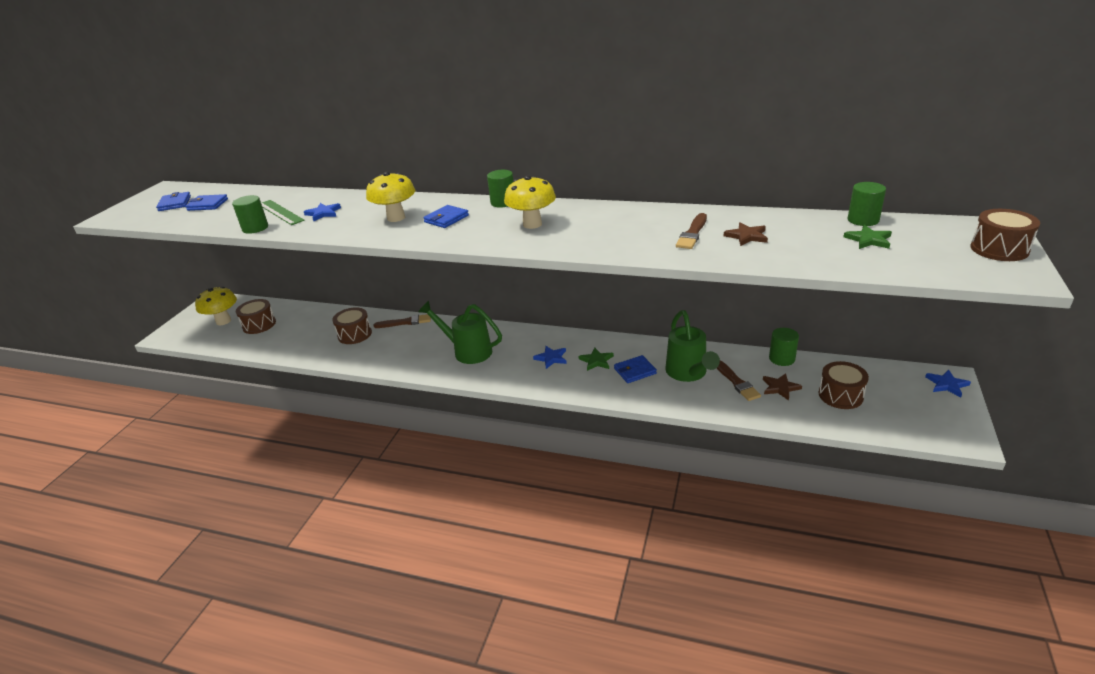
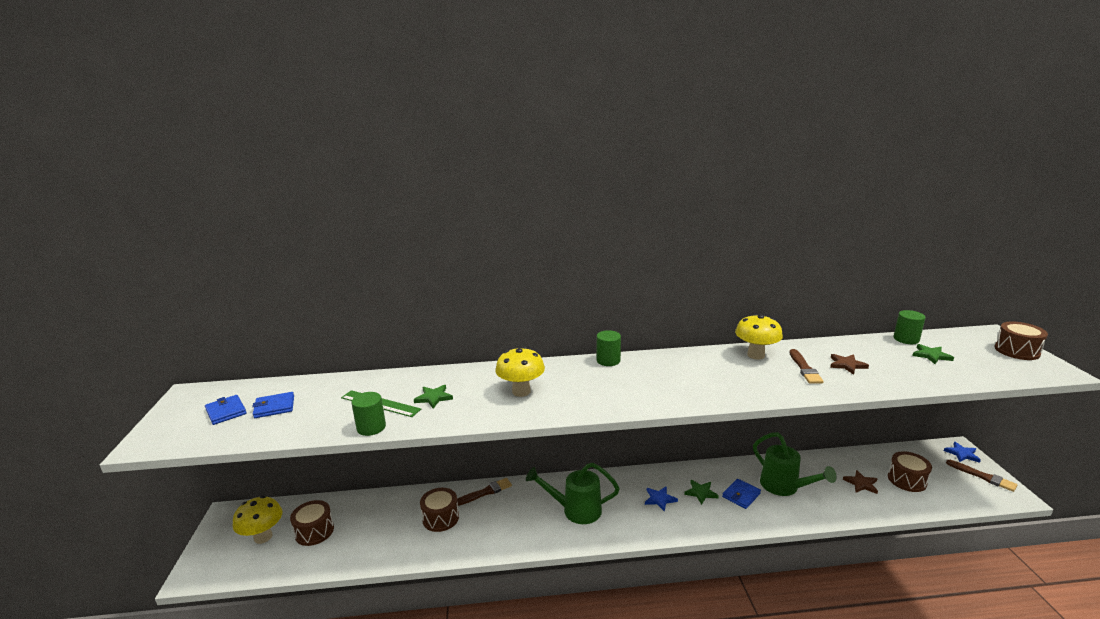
camera: 25 degrees left, 10 degrees down
(323, 213) = (433, 398): blue star -> green star
(446, 219) = (574, 385): blue wallet -> none
(532, 224) = (662, 379): yellow mushroom -> yellow mushroom (756, 355)
(736, 382) = (826, 486): brown brush -> brown brush (983, 477)
(782, 358) = (839, 457): green cylinder -> none

